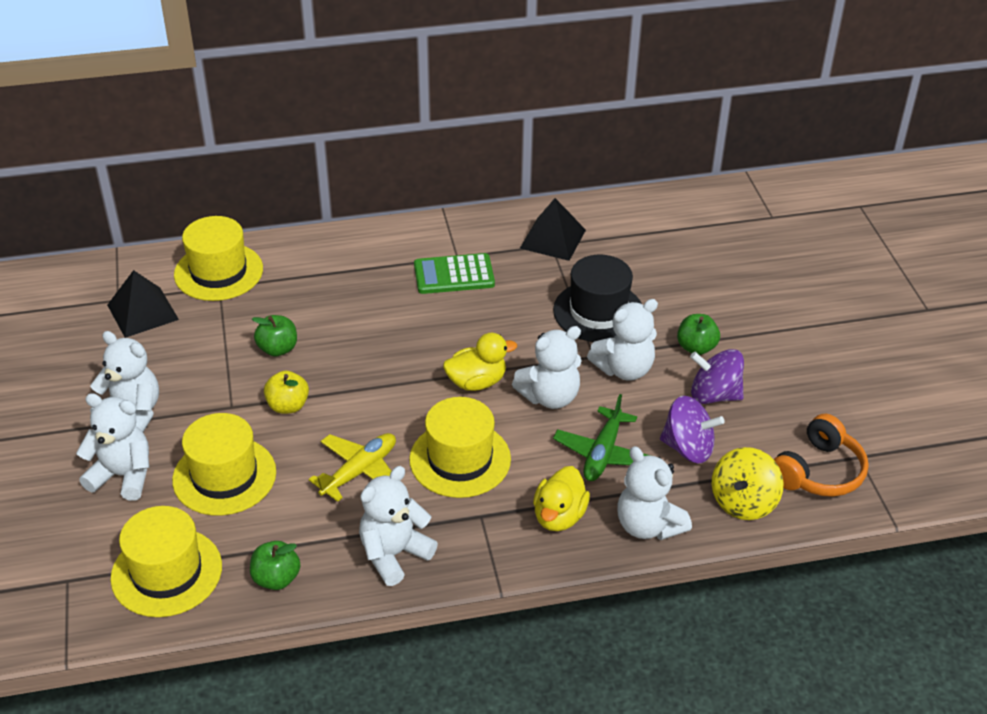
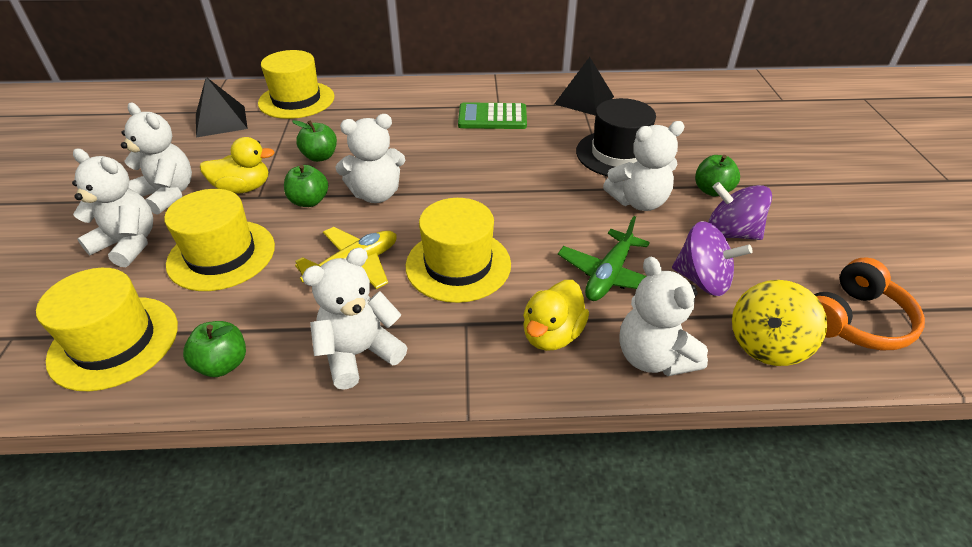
camera: 10 degrees right, 0 degrees up
(288, 406) = (309, 201): yellow apple -> green apple
(477, 382) = (492, 199): yellow duck -> yellow duck (243, 188)
(550, 397) = (561, 218): white teddy bear -> white teddy bear (376, 194)

